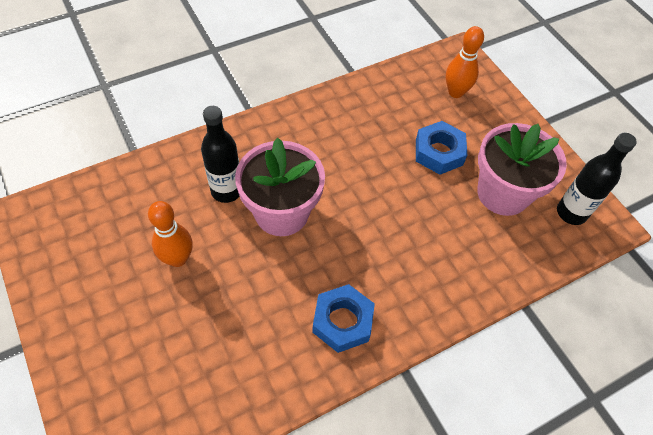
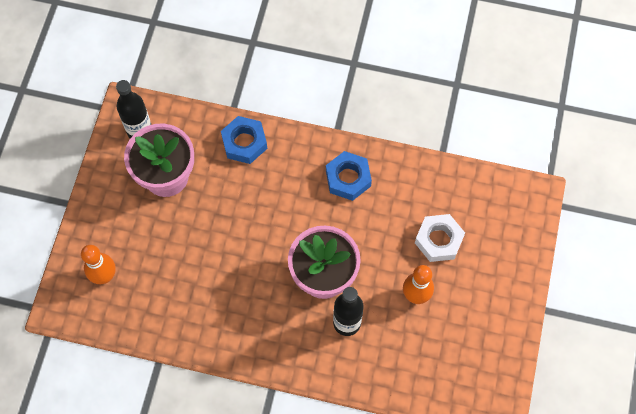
camera: 135 degrees left, 10 degrees up
(193, 330) = (438, 240): none -> white nut
(439, 152) = (173, 237): blue nut -> blue nut (244, 143)

